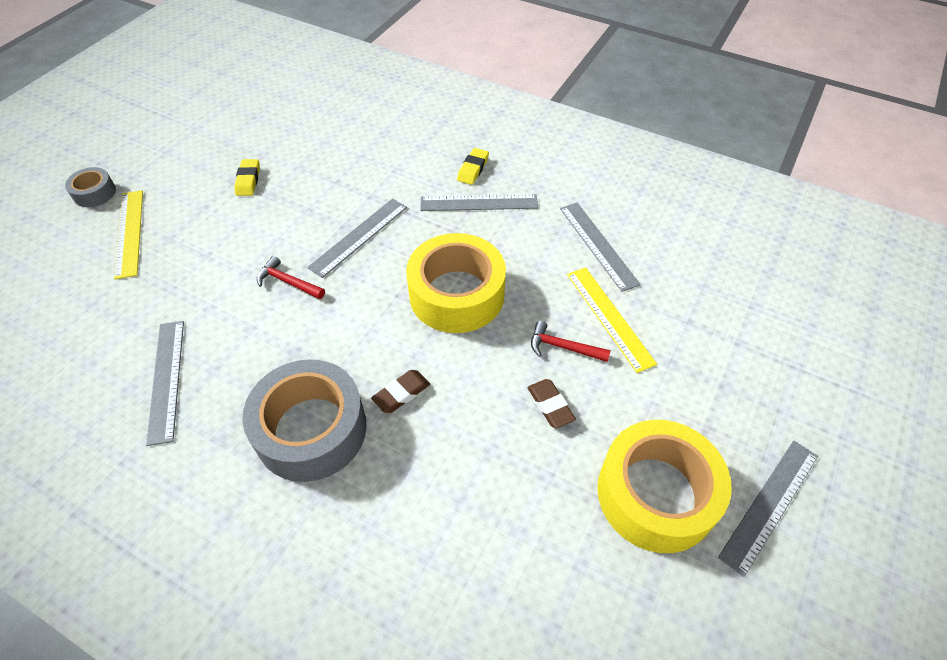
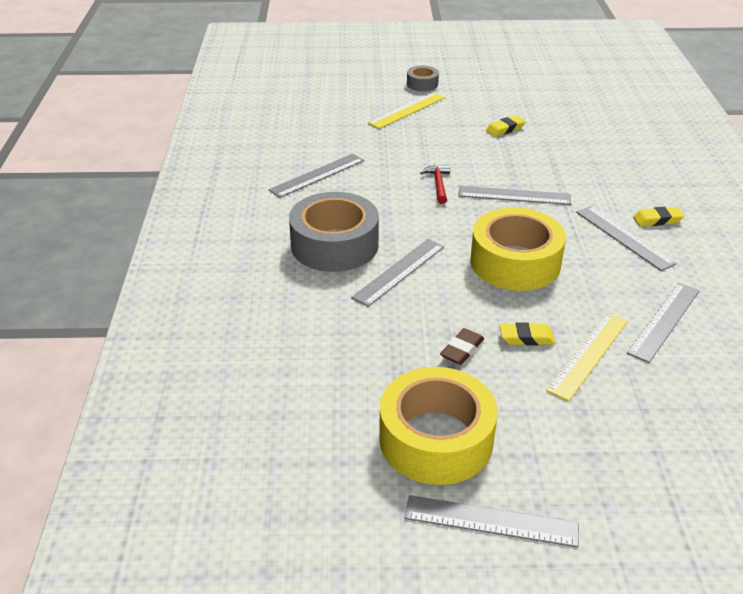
camera: 60 degrees right, 15 degrees down
(401, 393) = (399, 271): brown eraser -> grey ruler
(563, 347) = (526, 338): red hammer -> yellow eraser

